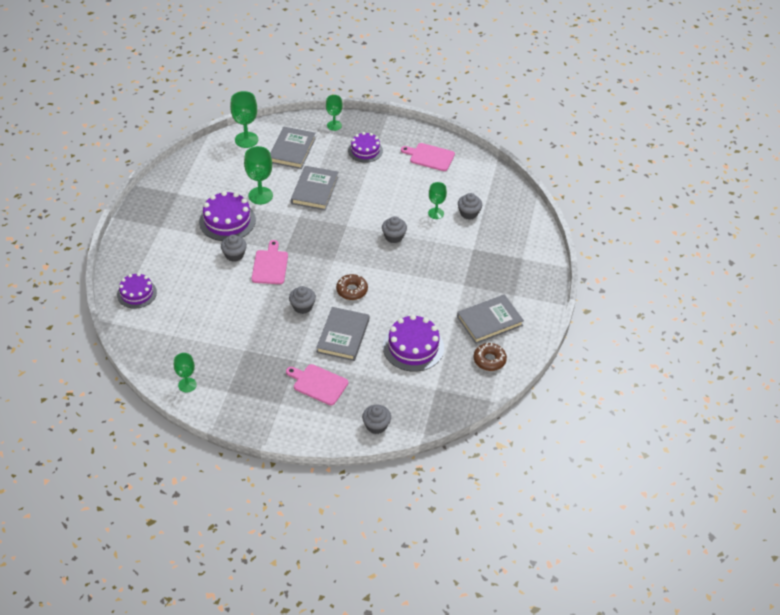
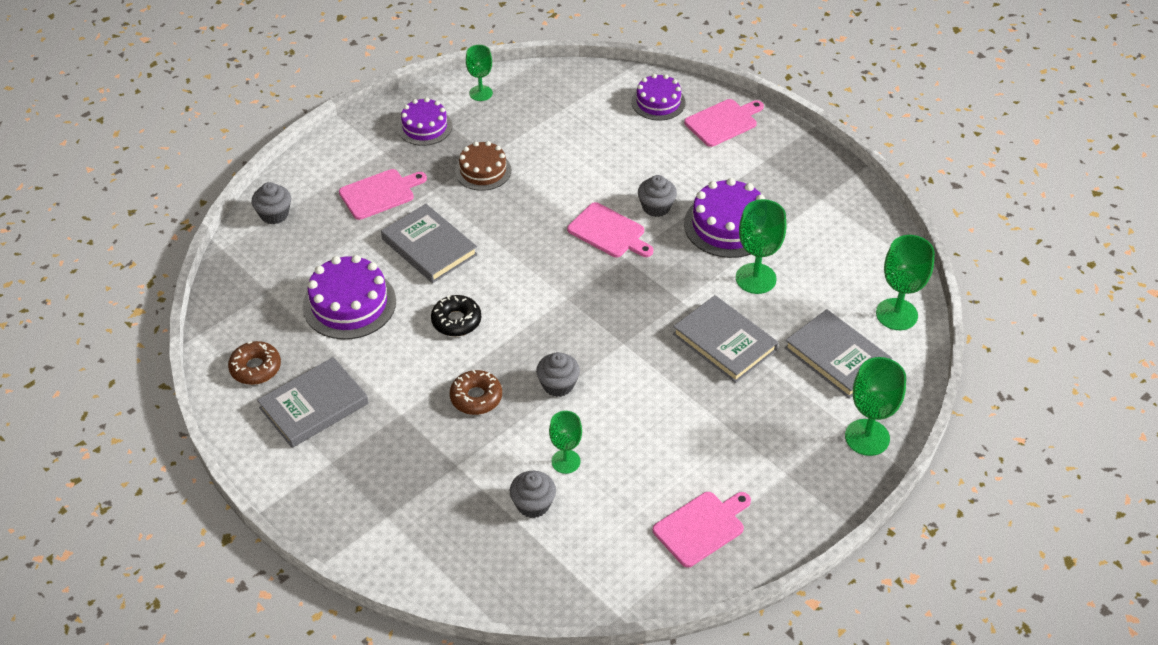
camera: 125 degrees right, 0 degrees up
(136, 257) = (723, 122): none -> pink cutting board
(261, 345) = (483, 170): none -> brown cake
(302, 306) = (511, 232): grey cupcake -> none
(334, 125) = (867, 437): green goblet -> green goblet, size x1.55
(352, 290) = (496, 290): brown donut -> brown donut (476, 397)
(365, 150) = (776, 447): purple cake -> purple cake (424, 127)
(386, 295) = (456, 321): none -> black donut
(489, 321) = (314, 406): grey book -> grey book turned 45 degrees clockwise

